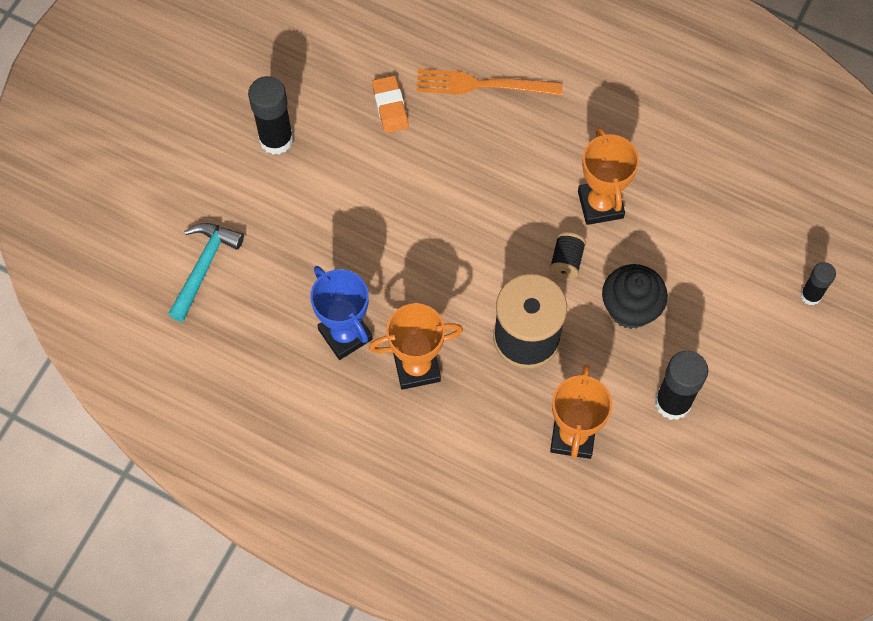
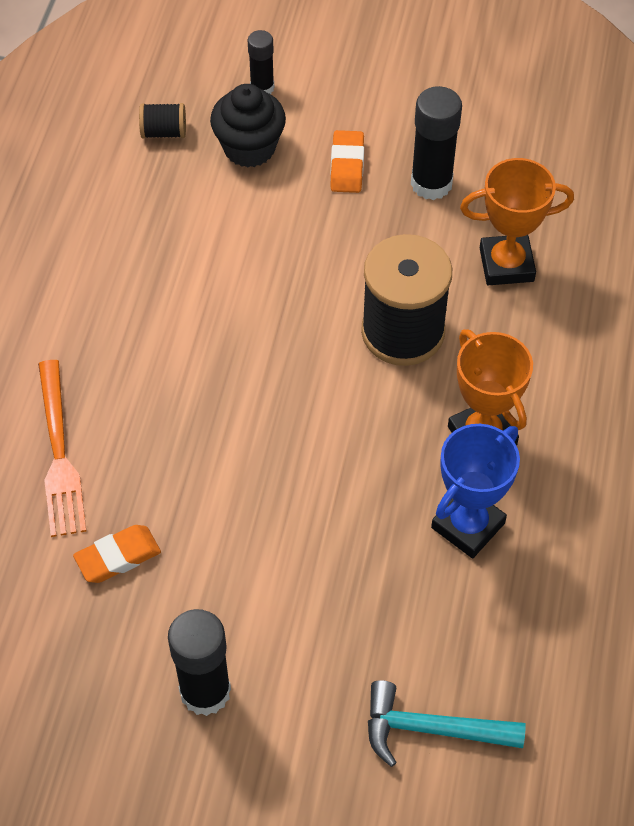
camera: 105 degrees left, 10 degrees down
(566, 261) = (290, 312): black spool -> black spool (164, 132)
(600, 204) = (204, 293): orange trophy -> none
(630, 308) = (331, 240): black cupcake -> black cupcake (249, 148)
(707, 341) = (347, 166): none -> orange eraser

